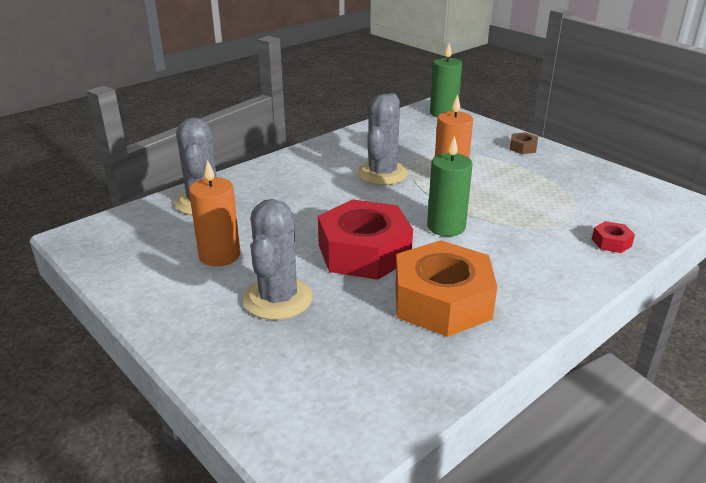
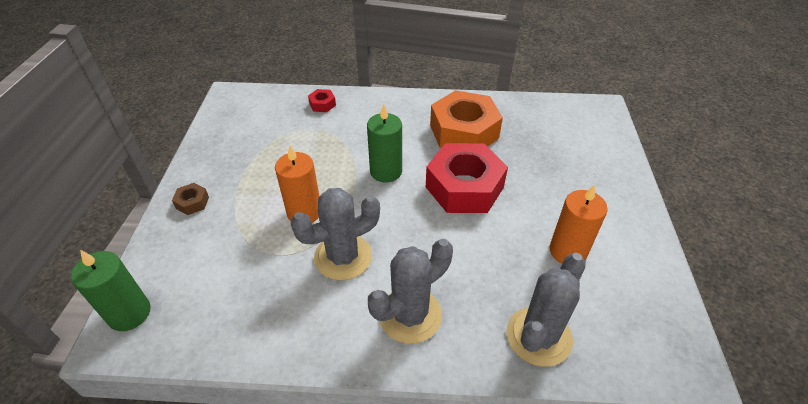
camera: 135 degrees left, 15 degrees up
(278, 299) = (554, 188): grey cactus -> grey cactus (410, 315)

